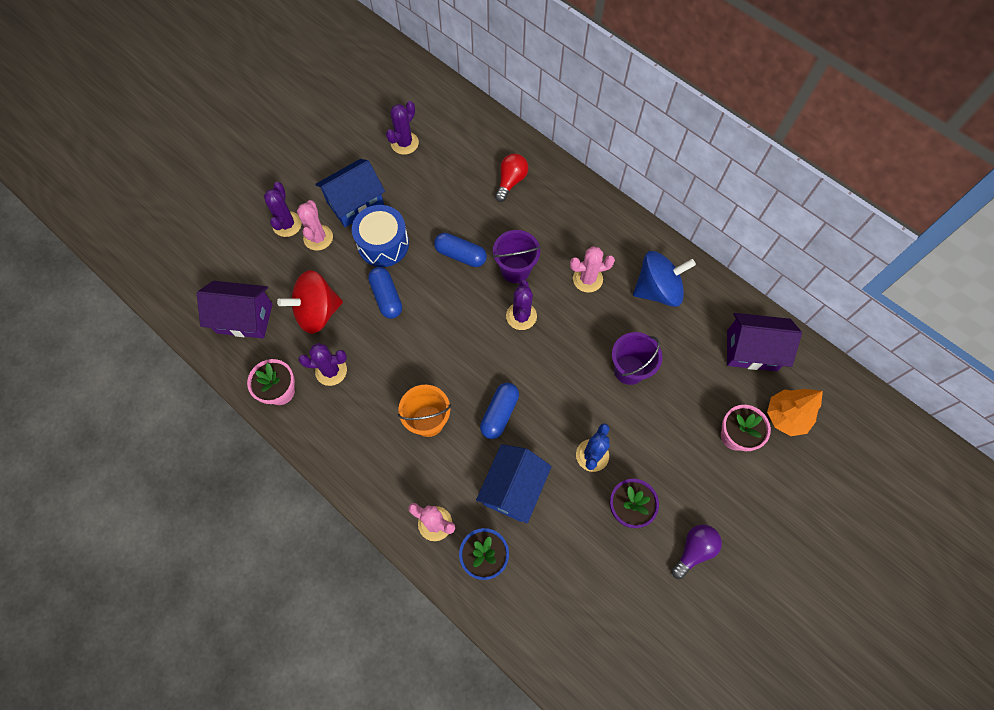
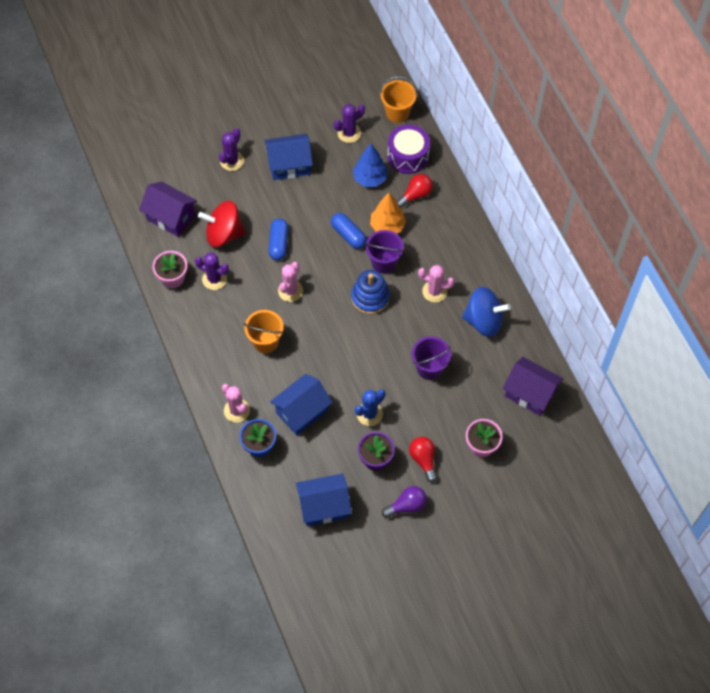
camera: 25 degrees right, 5 degrees down
(318, 238) = (250, 180): pink cactus -> pink cactus (290, 291)
(383, 244) = (295, 204): blue drum -> none
(446, 102) = (397, 113): none -> orange bucket
(452, 183) = (370, 178): none -> blue tree
(480, 143) = (408, 156): none -> purple drum
(499, 413) = (318, 358): blue capsule -> none
(521, 316) = (370, 297): purple cactus -> blue stacking toy
(600, 598) = (324, 506): none -> blue house
(681, 483) = (423, 460): none -> red light bulb
(785, 416) = (527, 449): orange tree -> orange tree (387, 226)

